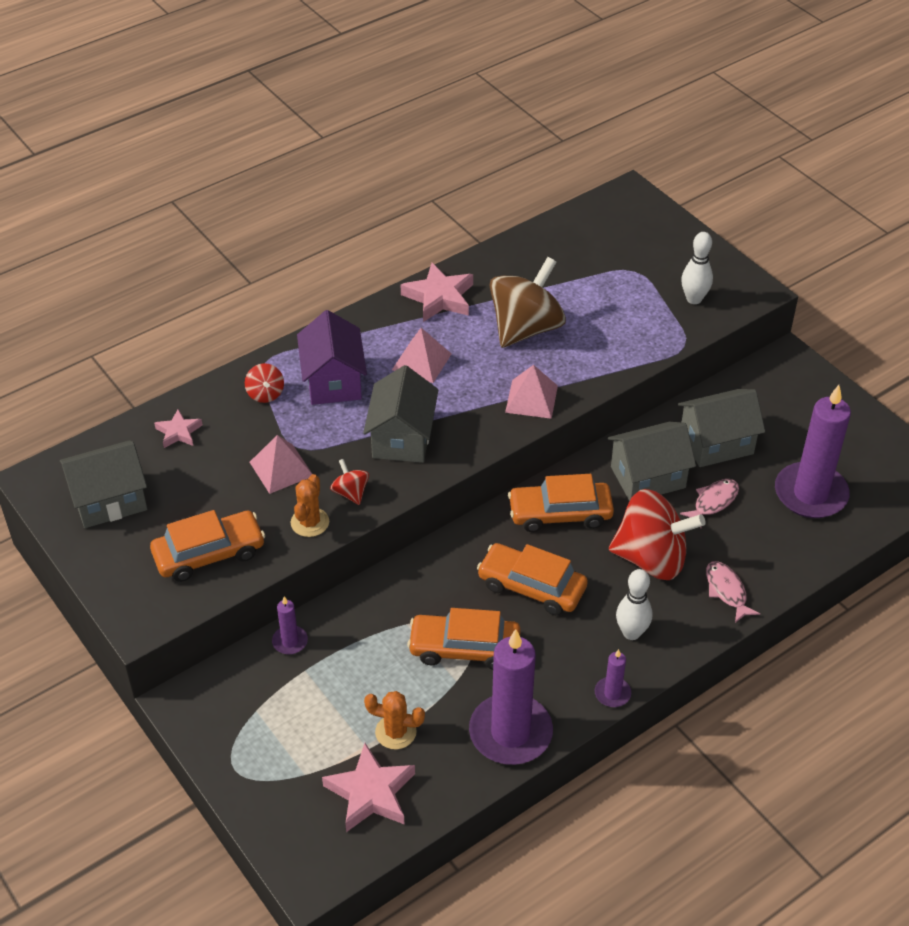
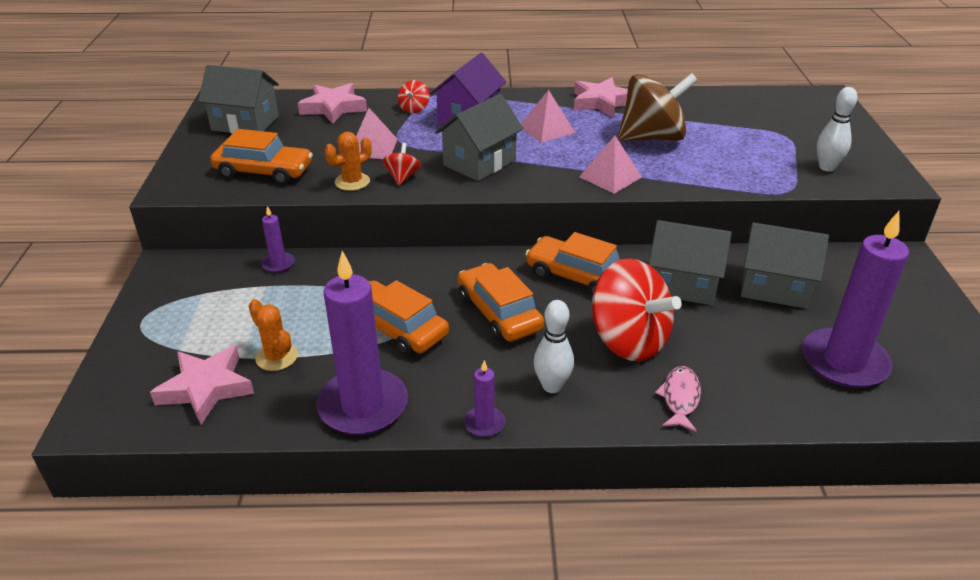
camera: 35 degrees right, 10 degrees down
(178, 432) = (333, 108): pink star -> pink star, size x1.71
(713, 502) = (731, 326): pink fish -> none

